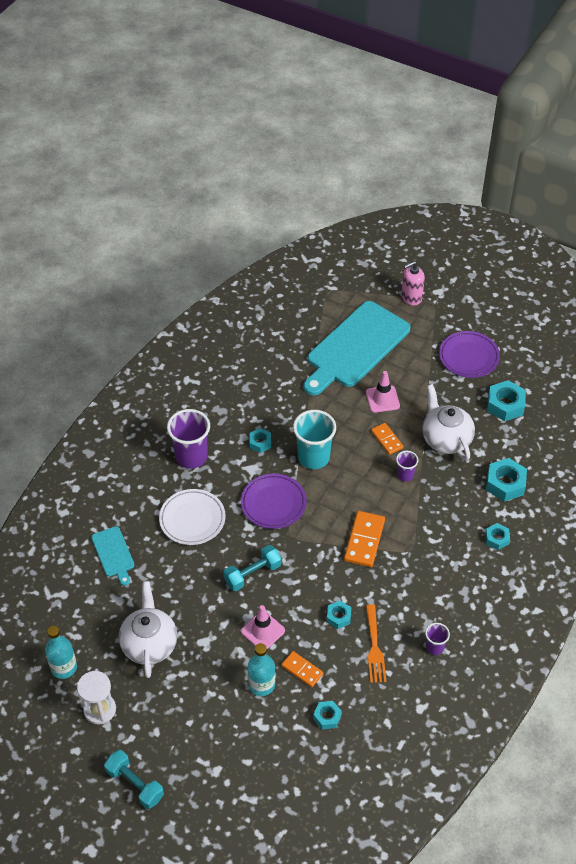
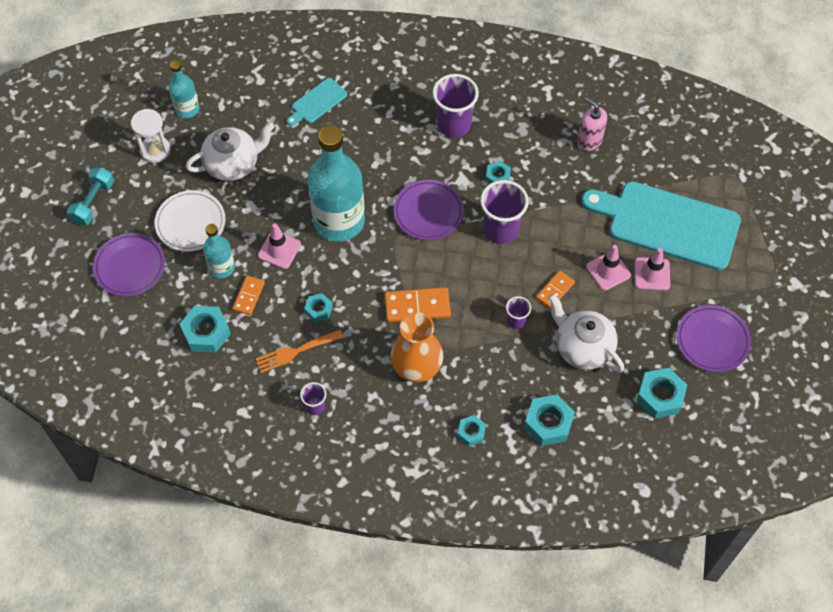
camera: 70 degrees right, 10 degrees up
(192, 519) = (381, 150): white plate -> white plate (190, 223)
(226, 767) = (130, 267): none -> purple plate
(252, 574) = (339, 221): turquoise dumbbell -> turquoise bottle
(313, 457) = (501, 230): turquoise cup -> purple cup
(327, 717) = (206, 332): turquoise nut -> turquoise nut, size x1.70
(396, 373) = (652, 274): none -> pink traffic cone
(411, 297) = (771, 258): pink soap dispenser -> pink soap dispenser (589, 140)
(423, 559) = (416, 367): none -> orange vase
(445, 439) = (582, 347): white teapot -> white teapot turned 90 degrees counterclockwise

